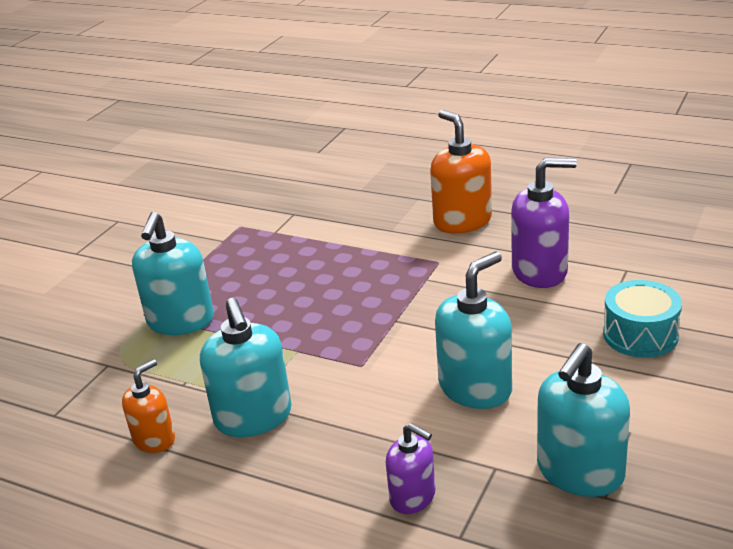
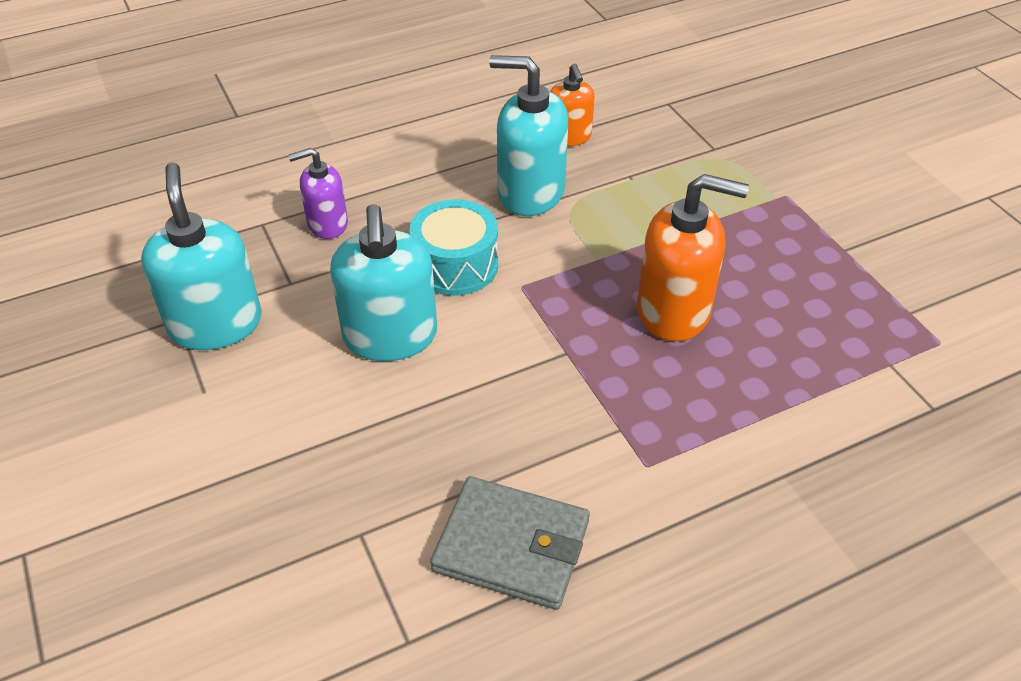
camera: 125 degrees right, 15 degrees up
(180, 321) = (744, 212): turquoise soap dispenser -> none
(462, 221) = (731, 568): orange soap dispenser -> orange soap dispenser (674, 311)
(540, 271) = (511, 546): purple soap dispenser -> grey wallet
(640, 335) = (289, 526): turquoise drum -> turquoise drum (455, 265)

